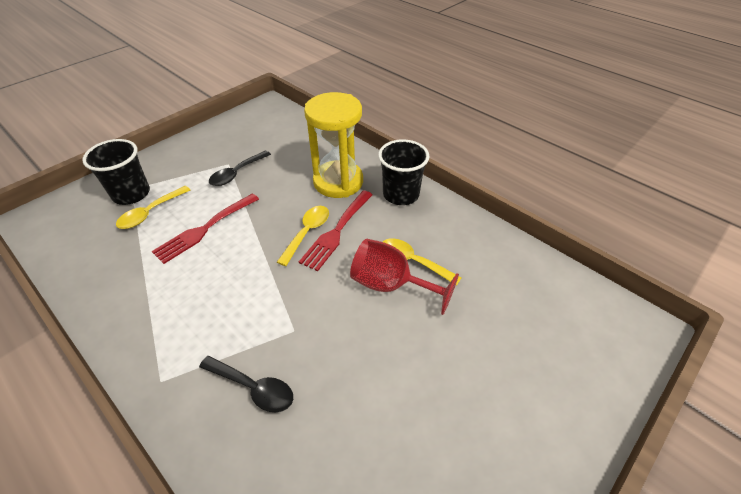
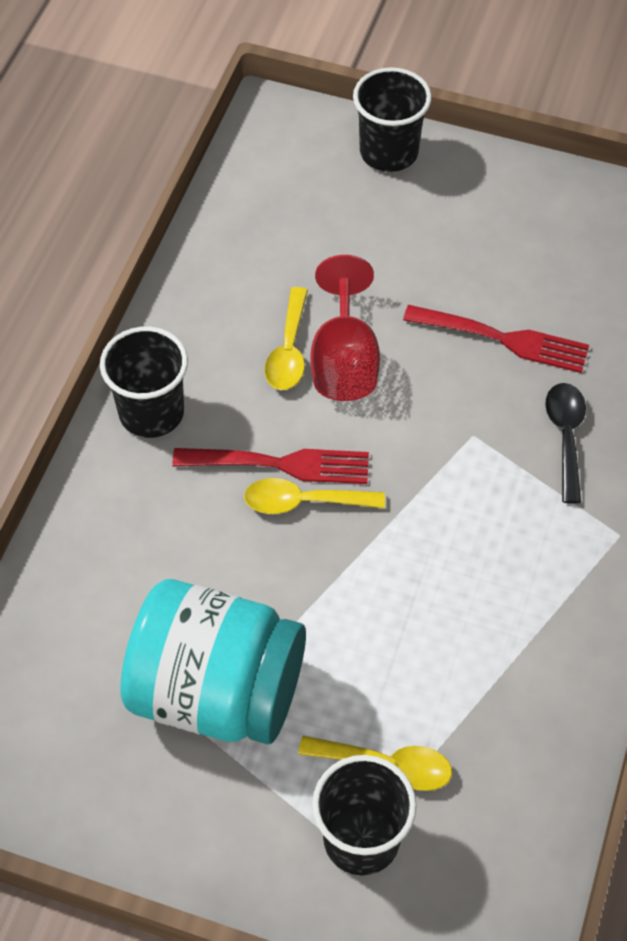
camera: 115 degrees left, 10 degrees up
(205, 229) = (374, 651): red fork -> red fork (503, 339)
(237, 173) = (217, 691): black spoon -> turquoise jar
(338, 182) = (162, 515): yellow hourglass -> none
(588, 395) = (389, 152): none -> black cup

